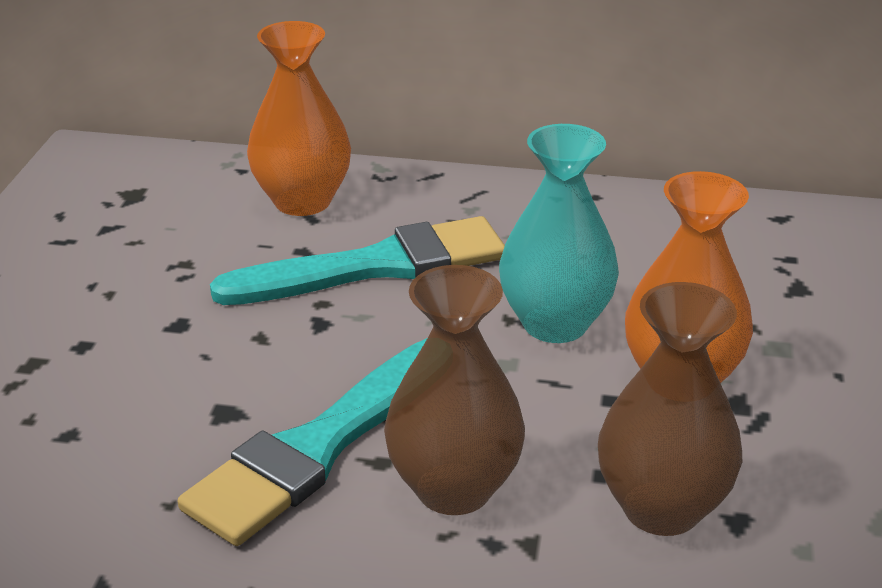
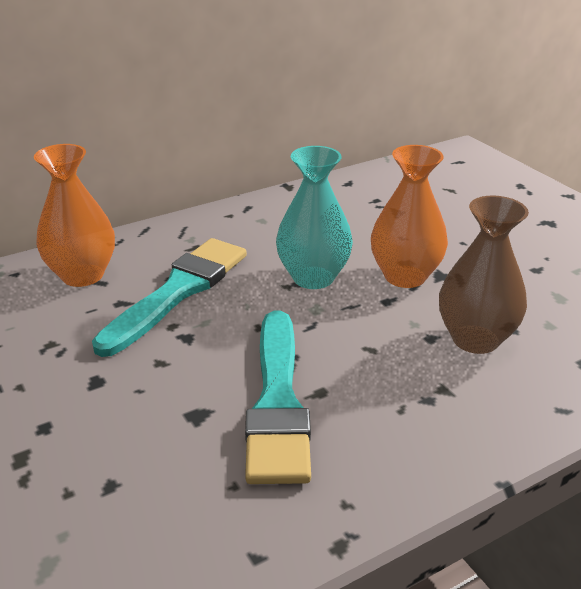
camera: 40 degrees left, 0 degrees up
(454, 488) = (375, 384): brown vase -> none

